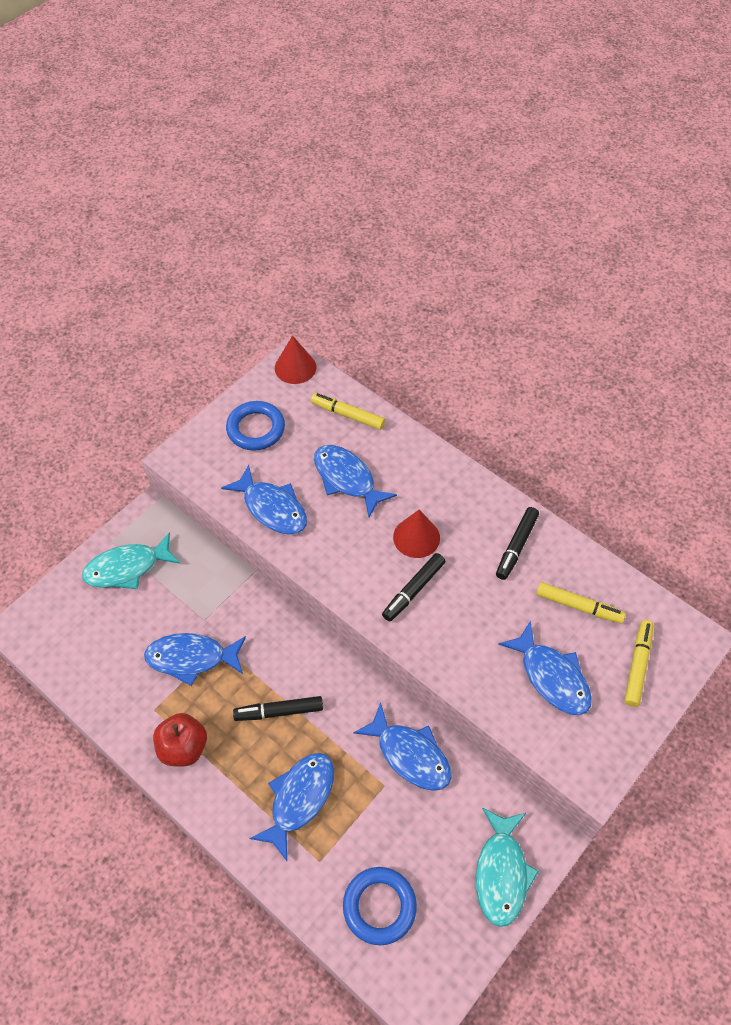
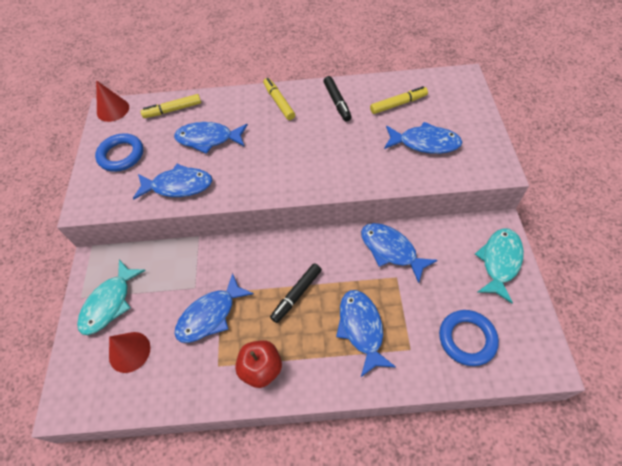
camera: 40 degrees left, 0 degrees up
(410, 754) = (391, 250): blue fish -> blue fish turned 135 degrees counterclockwise
(413, 590) = (309, 161): black marker -> none
(416, 537) = (281, 136): red cone -> red cone (129, 352)
(501, 872) = (499, 262): turquoise fish -> turquoise fish turned 120 degrees counterclockwise
(637, 666) = (455, 107): yellow marker -> yellow marker (279, 102)

